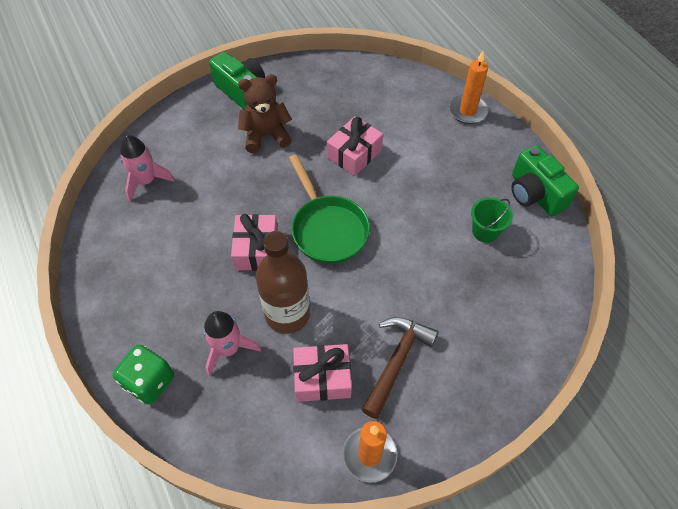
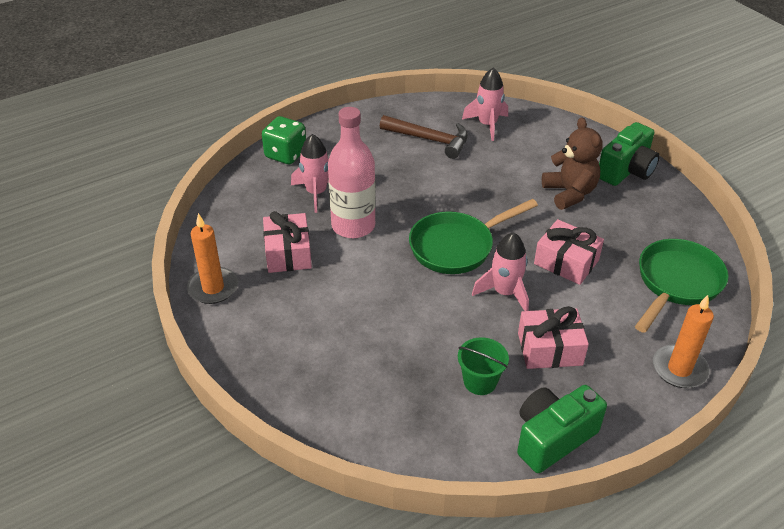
camera: 85 degrees right, 15 degrees down
(256, 249) = (422, 200): pink gift -> pink gift (550, 349)
(287, 314) = (353, 226): brown bottle -> pink bottle
(383, 92) = (676, 283): none -> green pan
(388, 201) = (504, 293): none -> pink rocket
(397, 361) = (306, 304): brown hammer -> brown hammer (430, 140)

